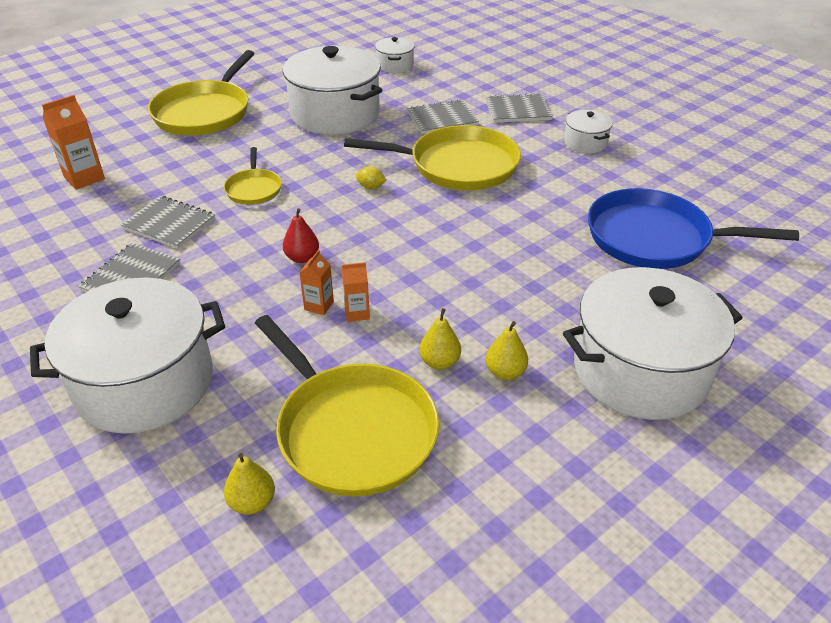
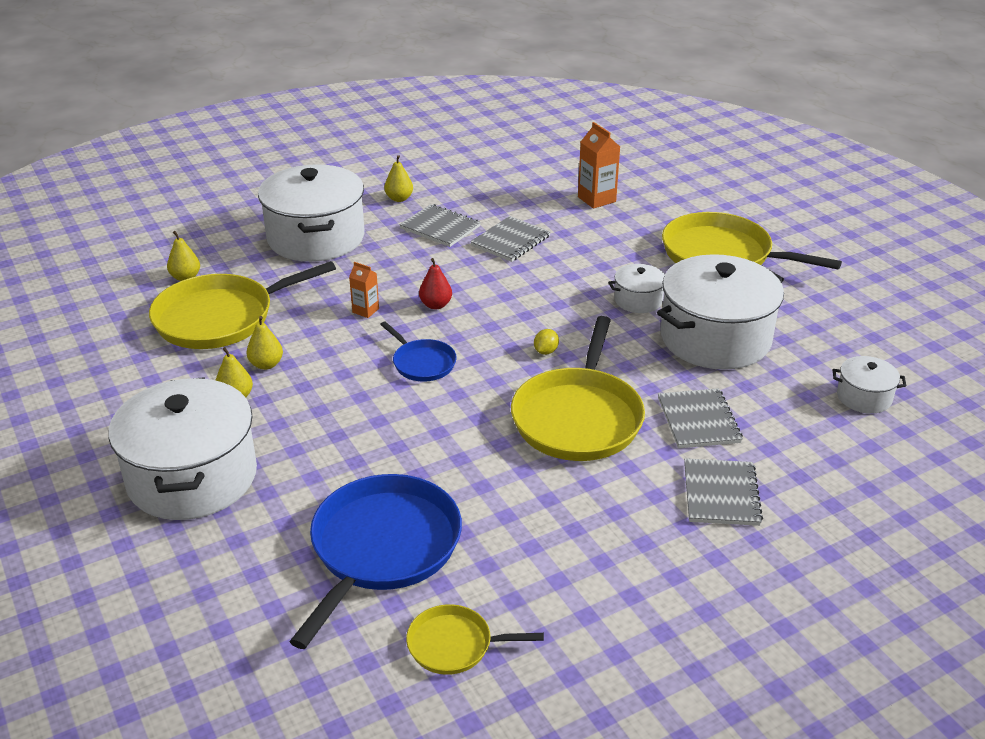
camera: 100 degrees right, 5 degrees down
(45, 322) = (399, 199): none -> yellow pear
(254, 189) = (558, 282): yellow pan -> yellow pan (454, 645)
(357, 313) = (347, 328): orange carton -> none
(406, 252) = (422, 363): none -> blue pan
(585, 143) = (619, 543): white pot -> white pot (638, 300)

